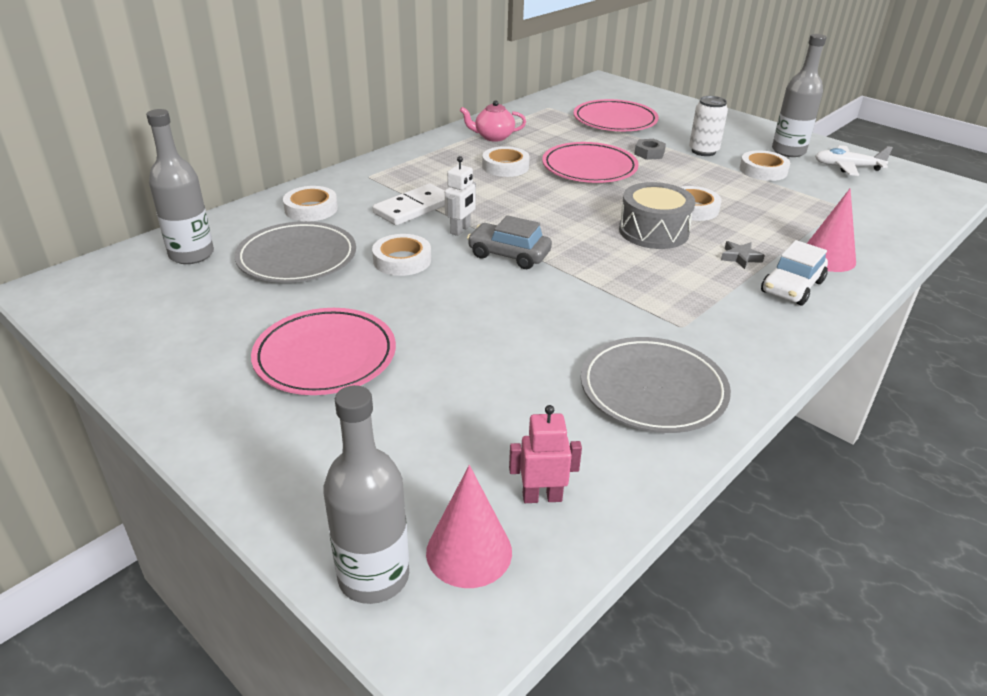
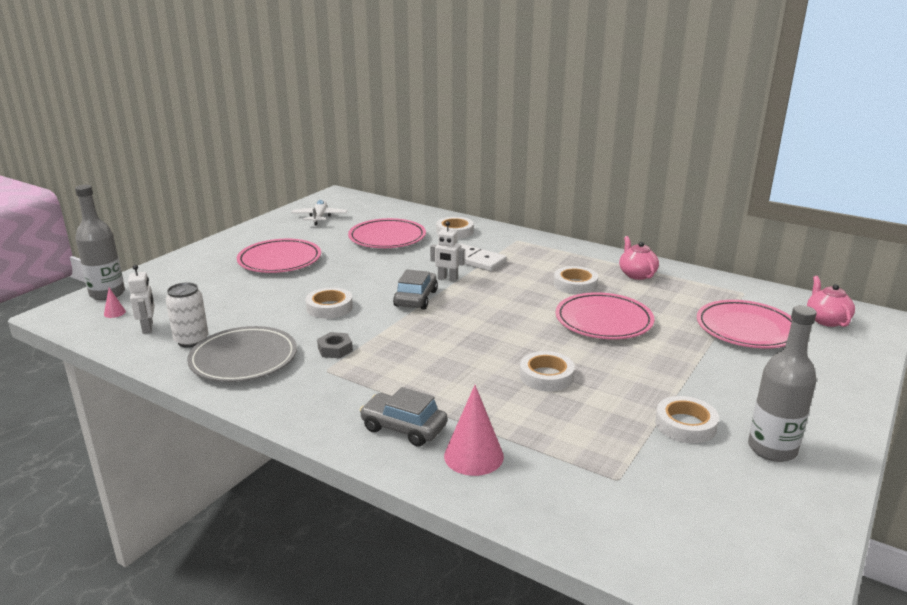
camera: 80 degrees right, 10 degrees down
(191, 254) = (381, 214): grey bottle -> none
(297, 258) = (387, 238): grey plate -> pink plate
(402, 260) = (395, 266): white tape -> white tape (329, 307)
(469, 551) = (114, 313): pink cone -> pink cone, size x0.46
(542, 497) = (148, 328): pink robot -> white robot
(604, 94) = (826, 320): none -> pink teapot
(649, 153) = (670, 351): grey nut -> grey nut (335, 349)
(653, 231) = (484, 356): grey drum -> none
(703, 151) = (709, 384): white can -> white can (191, 340)
(740, 257) = (452, 401): grey star -> none
(792, 287) = (403, 428): white car -> grey car
(847, 167) = (760, 499): white plane -> white plane (319, 217)

